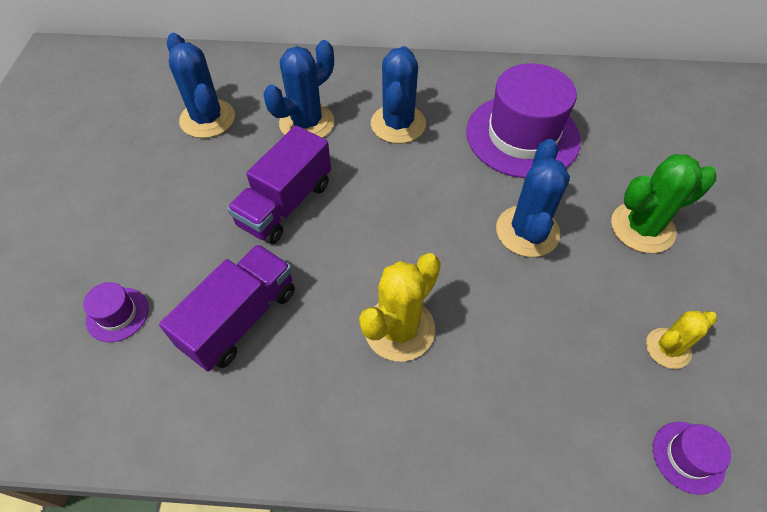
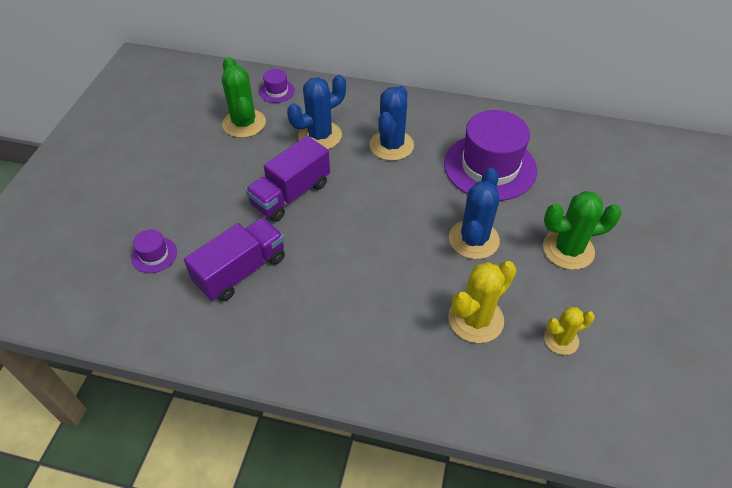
camera: 10 degrees right, 5 degrees down
(207, 119) = (244, 123): blue cactus -> green cactus
(399, 329) = (357, 295): yellow cactus -> yellow cactus (475, 319)
(688, 457) = (553, 416): purple hat -> purple hat (277, 91)

